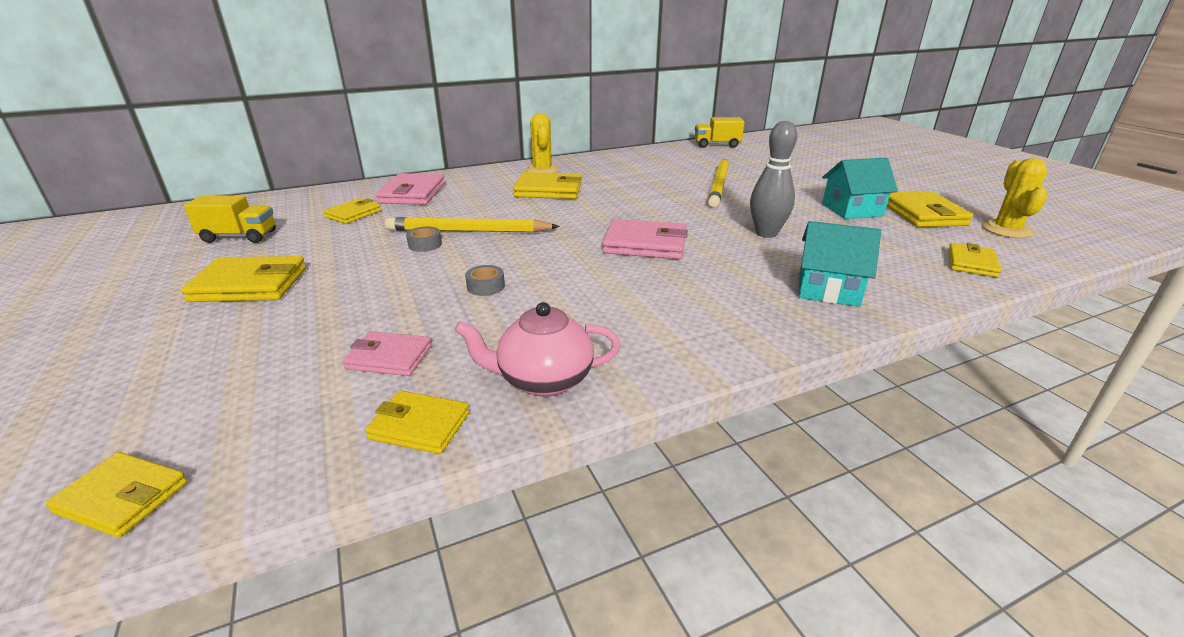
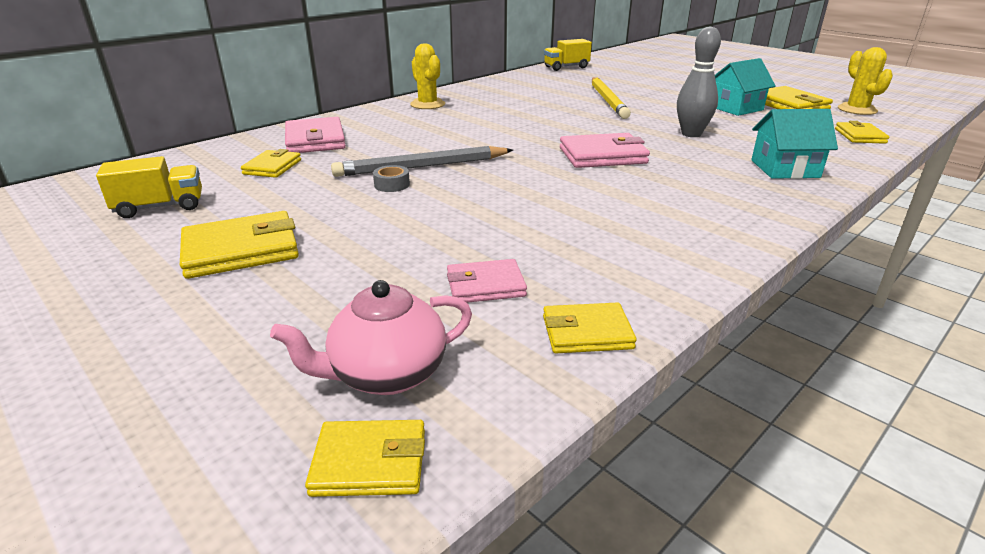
camera: 20 degrees left, 0 degrees up
(468, 231) = (421, 167): yellow pencil -> grey pencil
(485, 286) = (501, 211): grey tape -> none
(543, 380) = (648, 275): pink teapot -> pink teapot (386, 374)
(548, 190) = (456, 121): yellow wallet -> none

